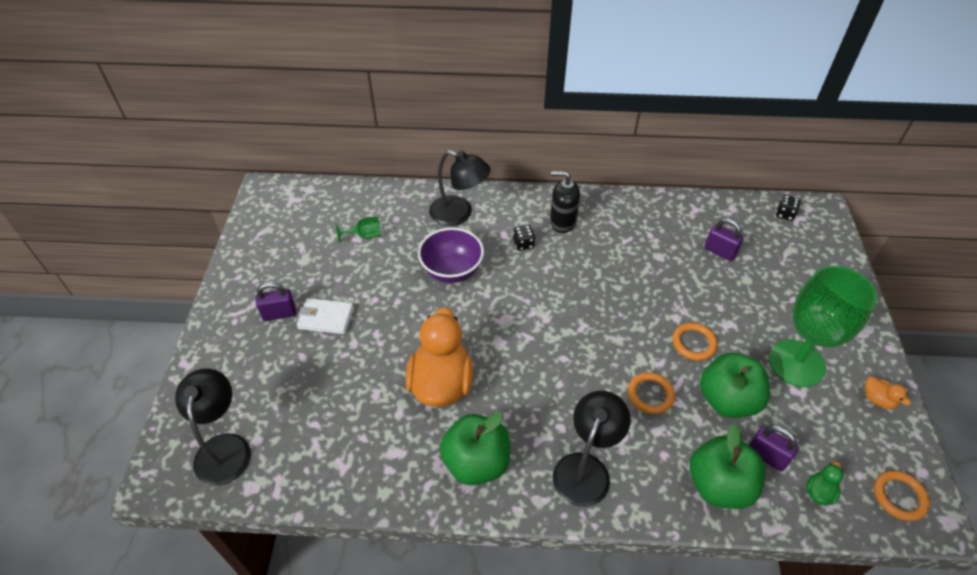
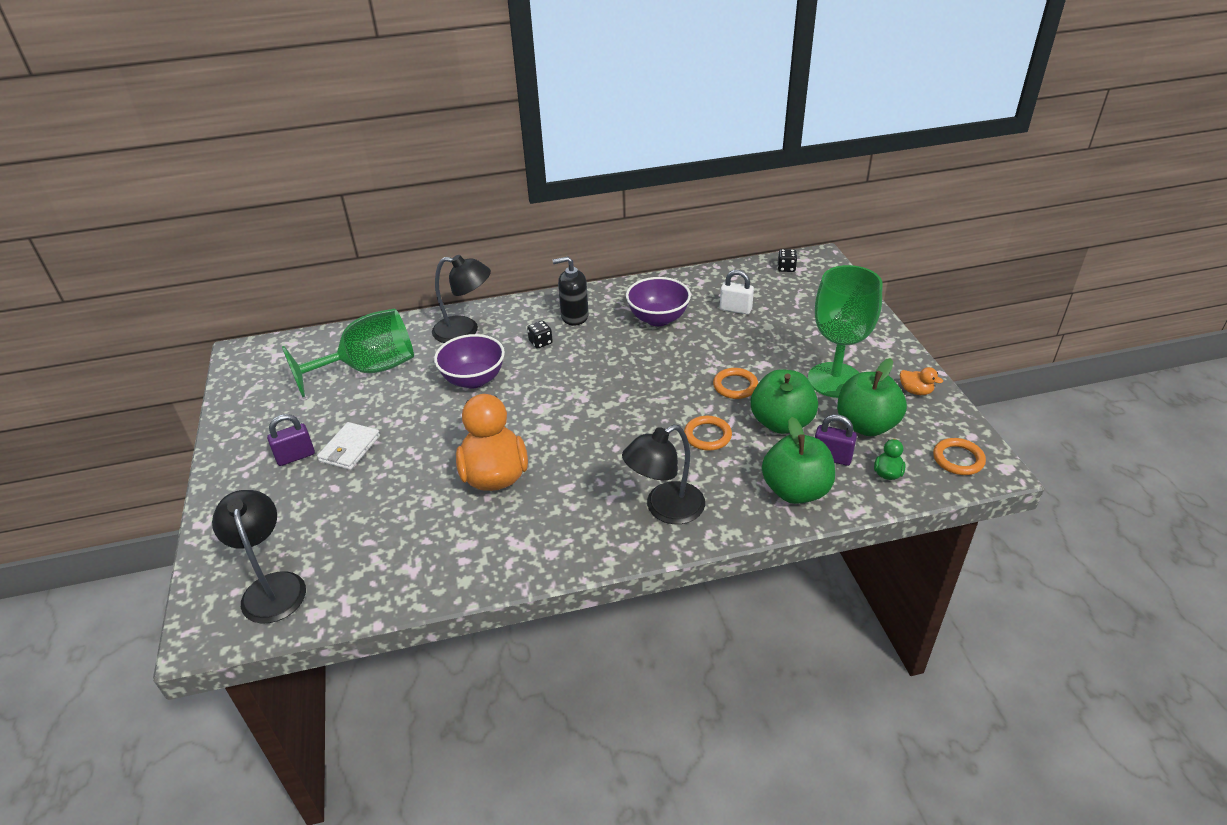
camera: 15 degrees left, 10 degrees down
(326, 318) = (349, 448): white wallet -> white wallet turned 60 degrees counterclockwise
(365, 236) = (369, 369): green goblet -> green goblet, size x2.46
(476, 462) = (553, 531): green apple -> green apple (866, 425)
(586, 468) = (665, 509): black lamp -> black lamp turned 135 degrees counterclockwise
(640, 244) = (658, 319): none -> purple bowl
(719, 251) = (735, 309): purple padlock -> white padlock

